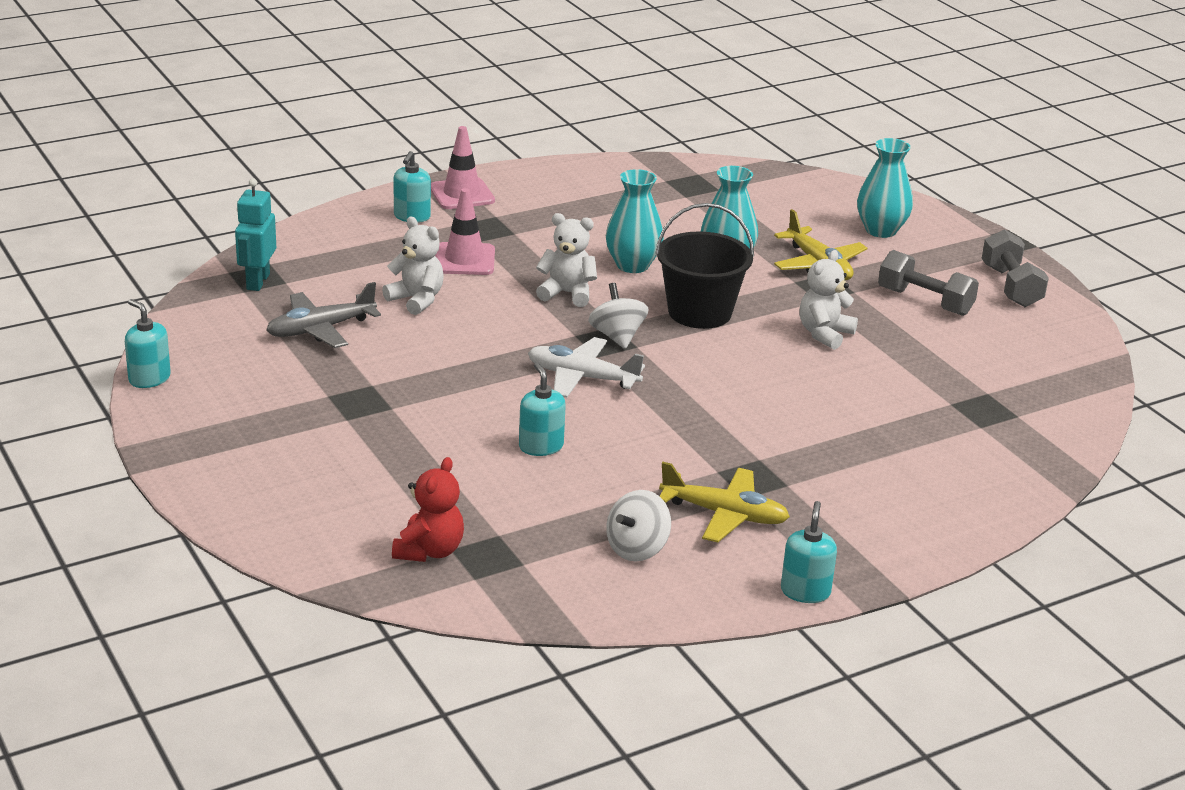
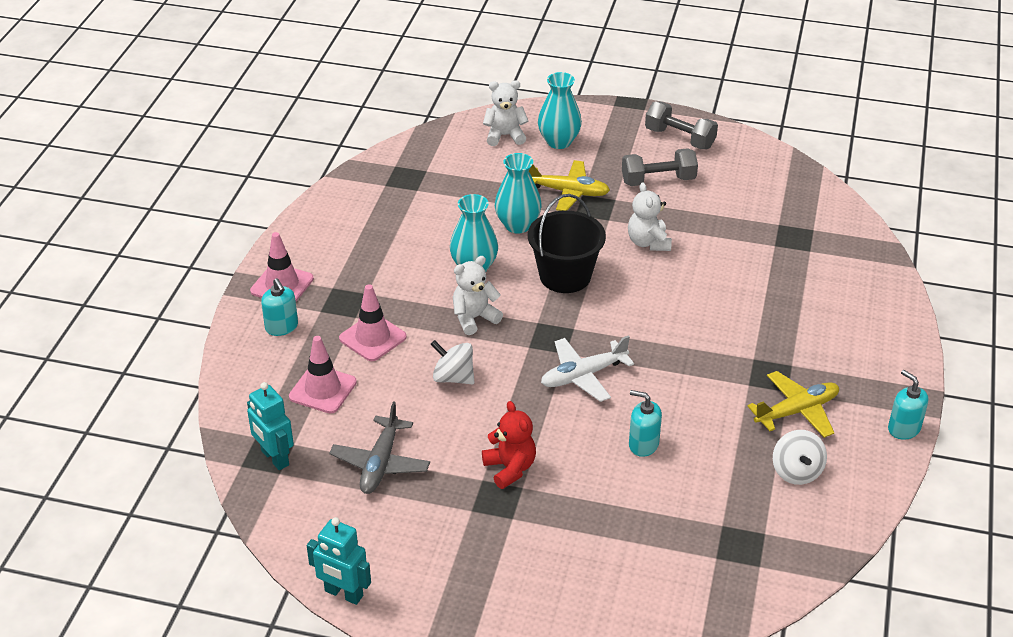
camera: 45 degrees left, 10 degrees up
(149, 379) = (343, 594): turquoise soap dispenser -> turquoise robot
(367, 266) = (323, 389): none -> pink traffic cone
(416, 300) = (398, 392): white teddy bear -> white teddy bear (505, 136)
(429, 551) = (709, 569): red teddy bear -> red teddy bear (510, 468)
(617, 337) = (552, 329): white spinning top -> white spinning top (453, 377)

